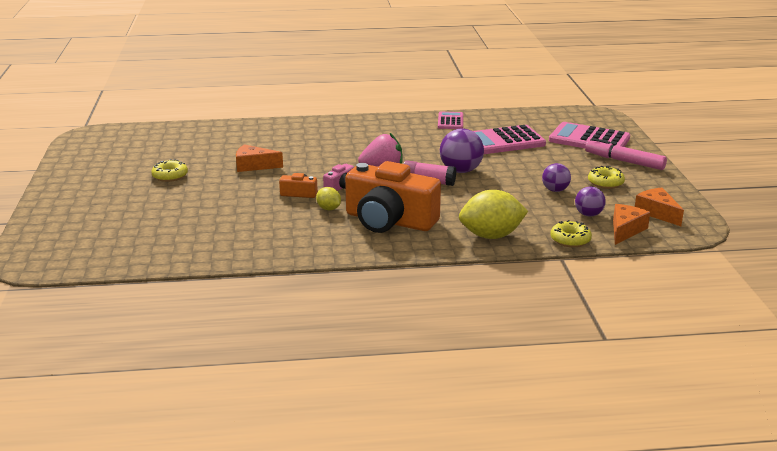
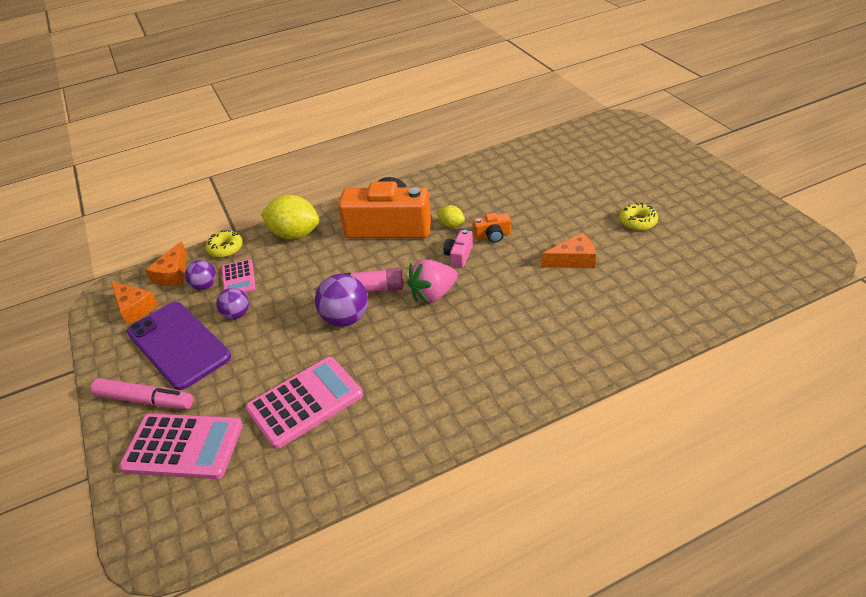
camera: 165 degrees right, 15 degrees up
(450, 121) = (394, 438): pink calculator -> pink calculator (238, 278)
(491, 236) = (295, 234): yellow lemon -> yellow lemon turned 45 degrees clockwise
(605, 183) = (178, 345): yellow donut -> purple phone

